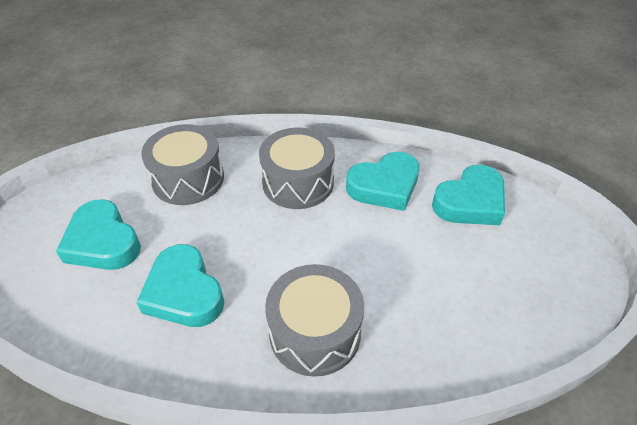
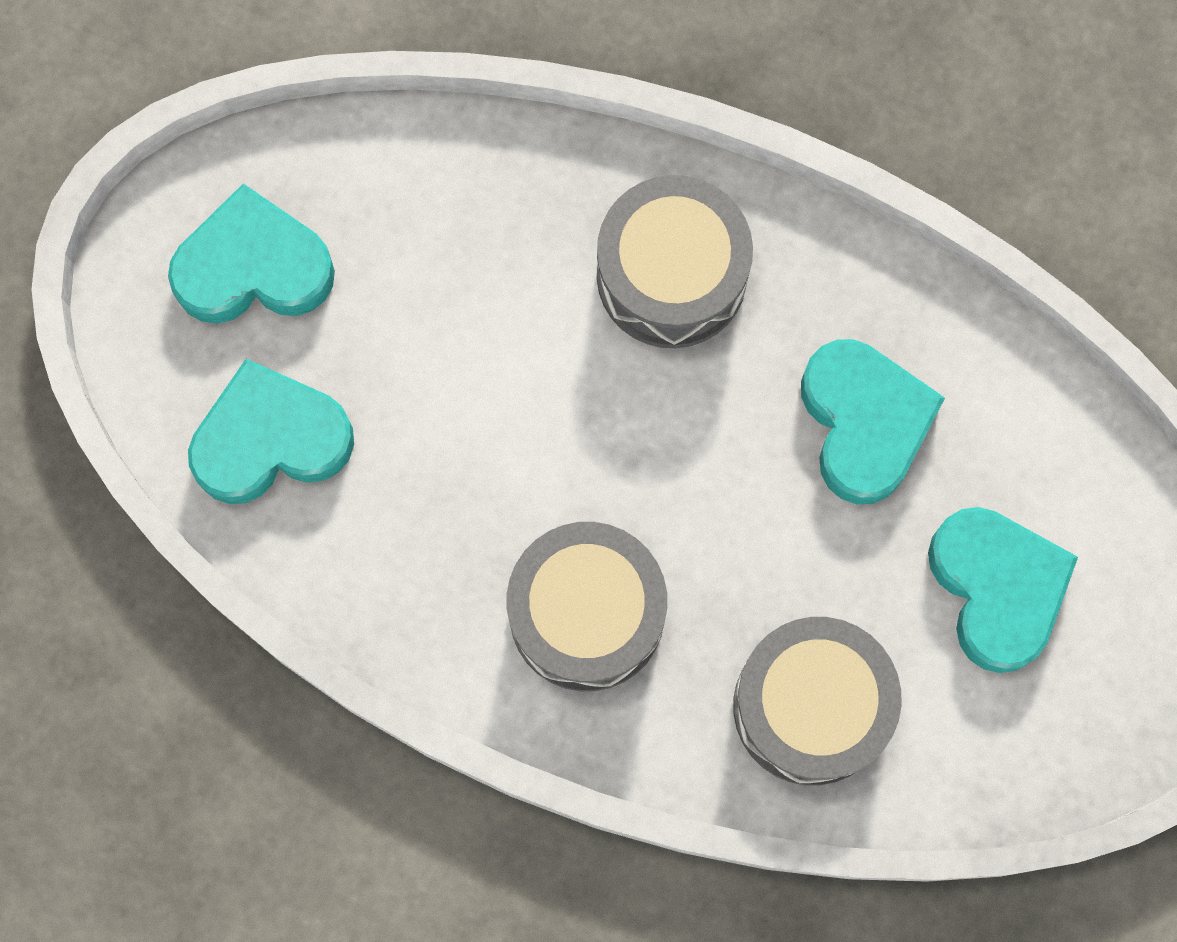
camera: 160 degrees left, 30 degrees up
(384, 186) = (416, 541): turquoise heart -> turquoise heart (253, 267)

